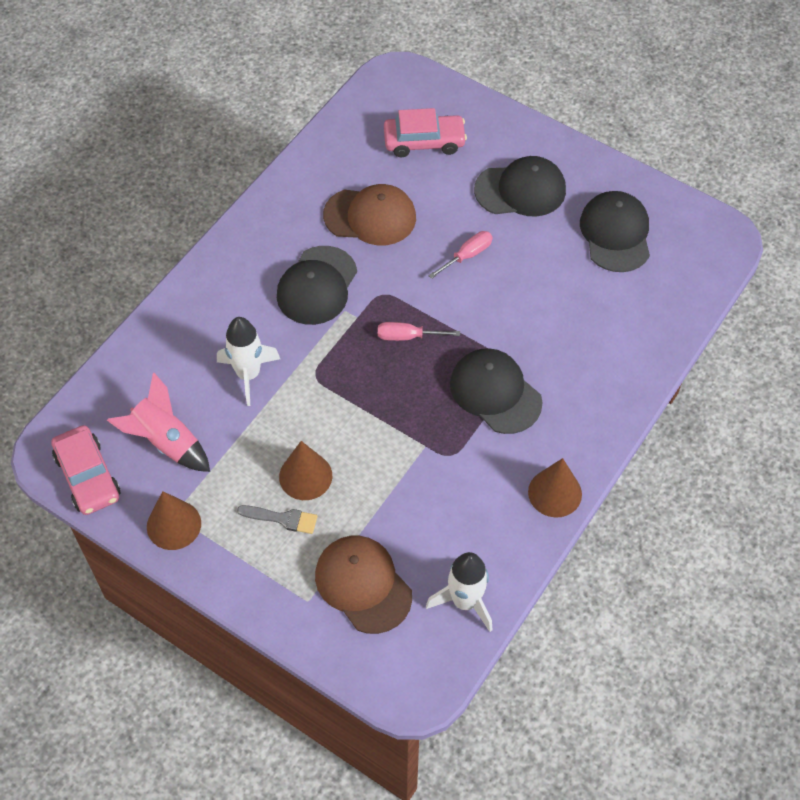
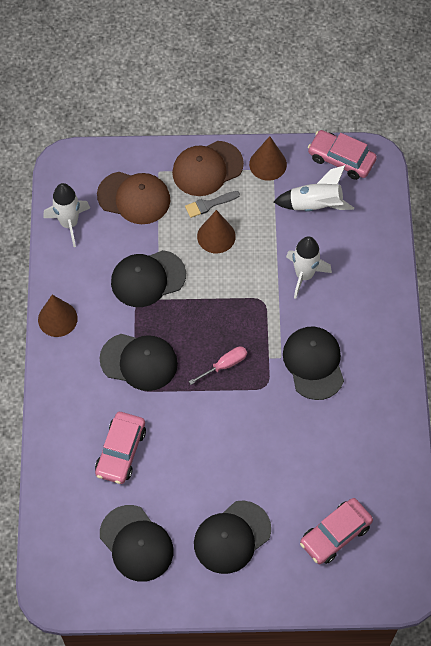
camera: 145 degrees right, 5 degrees up
(166, 442) = (315, 205): pink rocket -> white rocket
(370, 216) = (322, 441): brown cap -> brown cap (207, 168)
(420, 475) = (148, 278): none -> black cap
(467, 256) = (230, 453): pink screwdriver -> none
(576, 319) = (121, 451): none -> pink car

